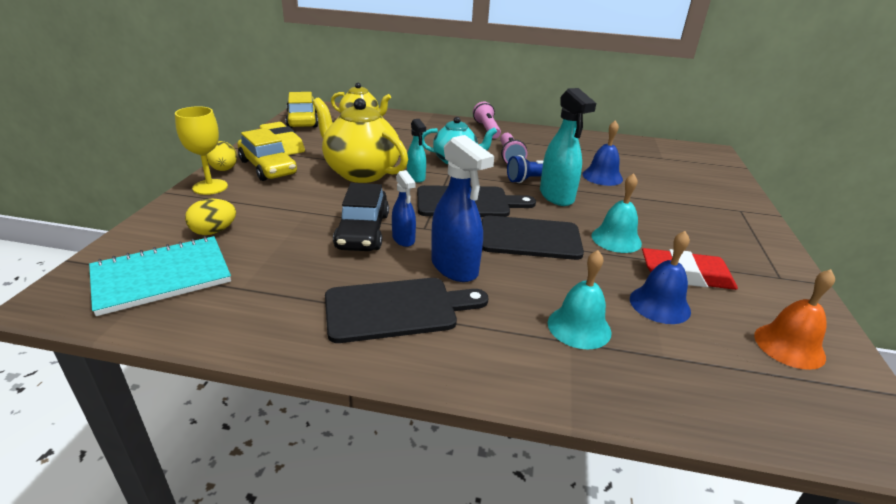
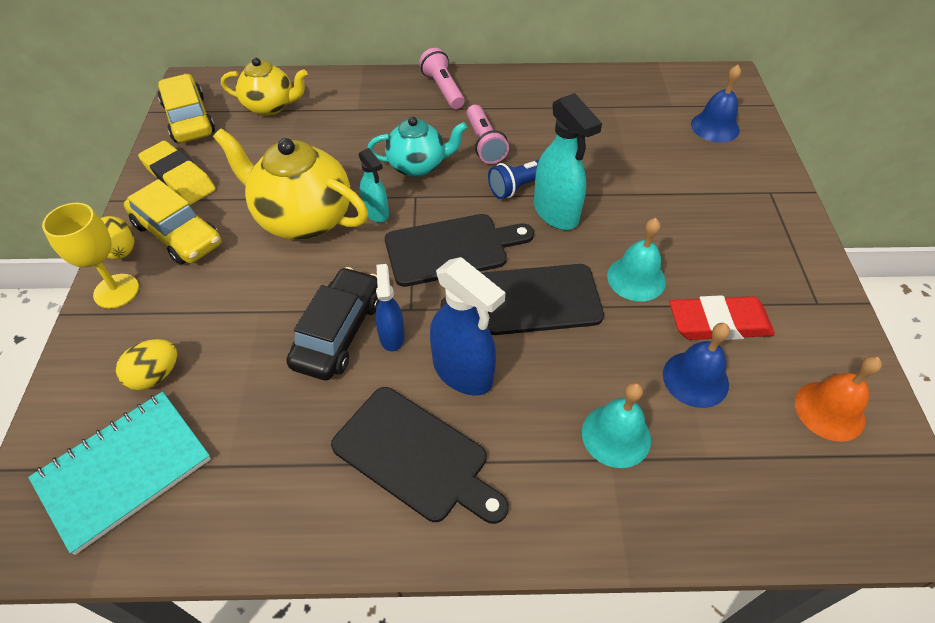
camera: 10 degrees left, 20 degrees up
(363, 231) = (338, 332): black car -> black car turned 150 degrees counterclockwise
(397, 309) = (415, 456): black cutting board -> black cutting board turned 60 degrees clockwise
(403, 239) = (391, 336): blue spray bottle -> blue spray bottle turned 150 degrees counterclockwise
(602, 176) = (604, 161): blue bell -> blue bell (715, 127)

